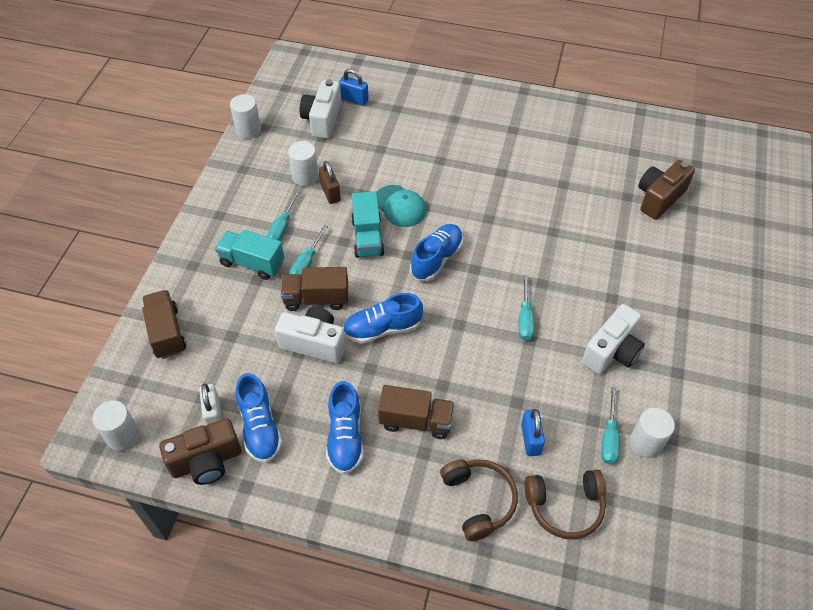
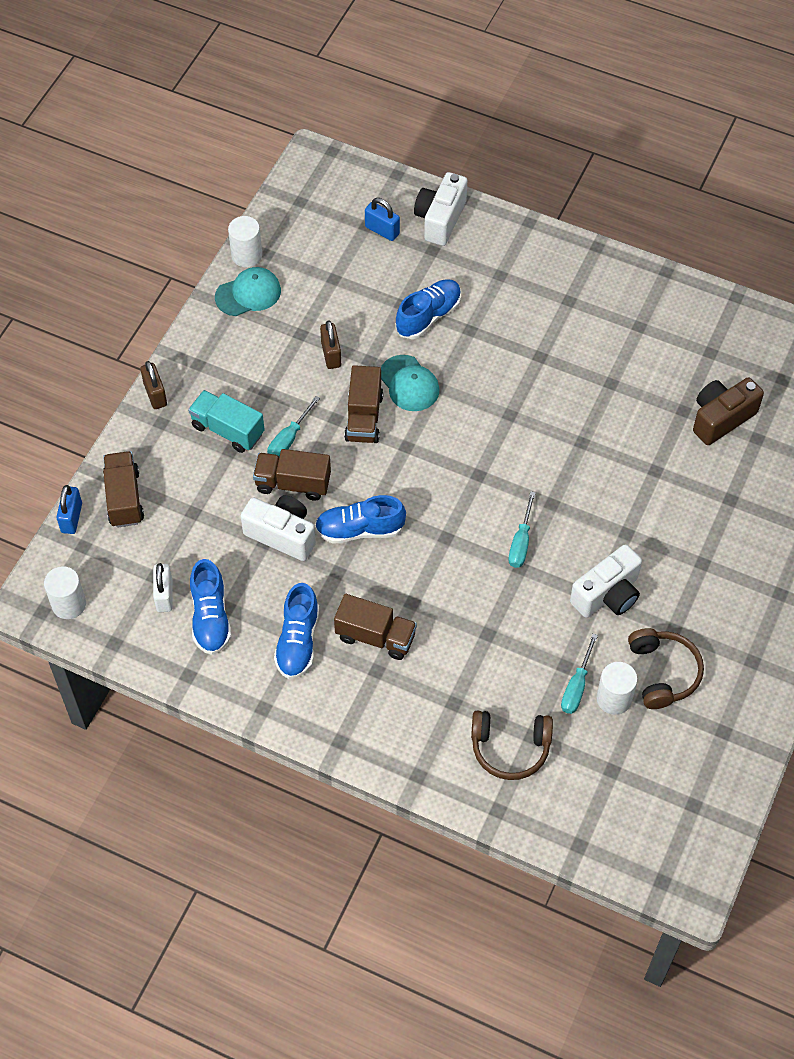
camera: 10 degrees right, 5 degrees up
(185, 243) = (155, 394): none -> brown padlock
(206, 462) = (151, 644): brown camera -> none
(254, 157) = (248, 294): none -> turquoise cap
(282, 227) = (268, 390): turquoise screwdriver -> none
(305, 177) = (305, 329): white cylinder -> none
(322, 120) = (338, 254): white camera -> white camera (440, 219)
(367, 237) = (364, 417): turquoise truck -> brown truck
(436, 259) = (437, 456): blue shoe -> blue shoe (428, 316)
(478, 500) = (422, 728): brown headphones -> brown headphones (663, 673)
(530, 439) = (492, 675): blue padlock -> blue padlock (71, 518)

